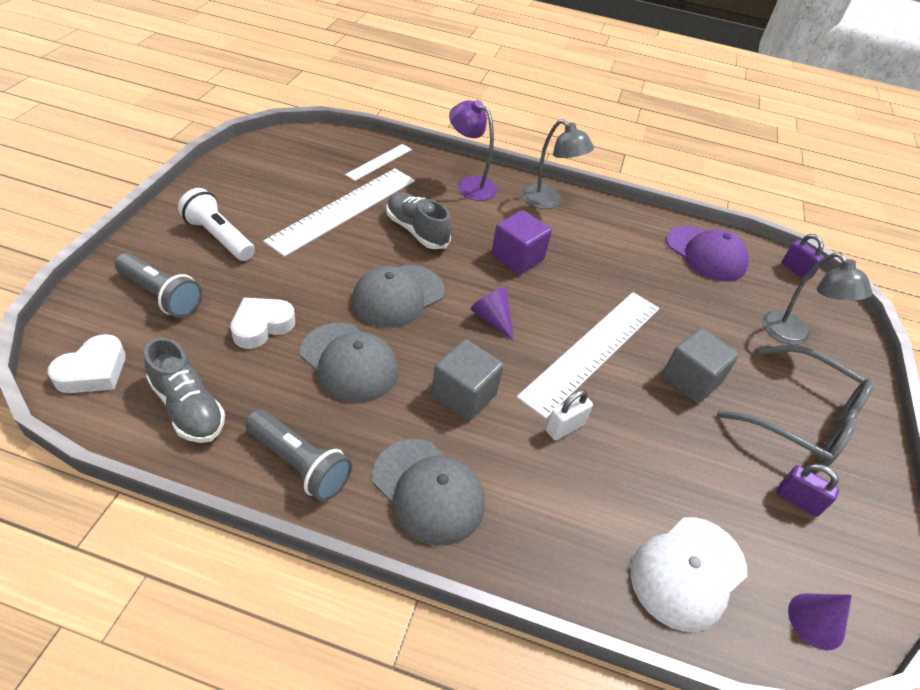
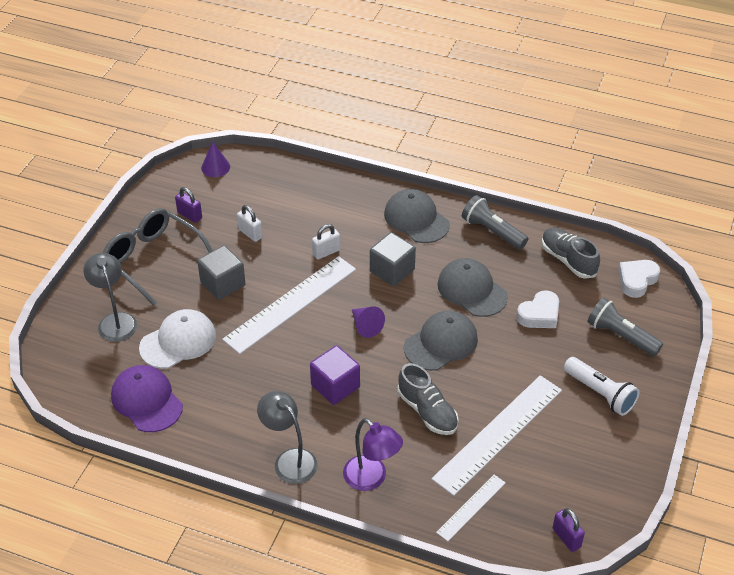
camera: 170 degrees left, 0 degrees up
(688, 572) = (276, 185): white cap -> white cap (178, 341)
(689, 463) = (250, 233): none -> white padlock
(796, 270) = (64, 386): purple padlock -> purple padlock (566, 538)

